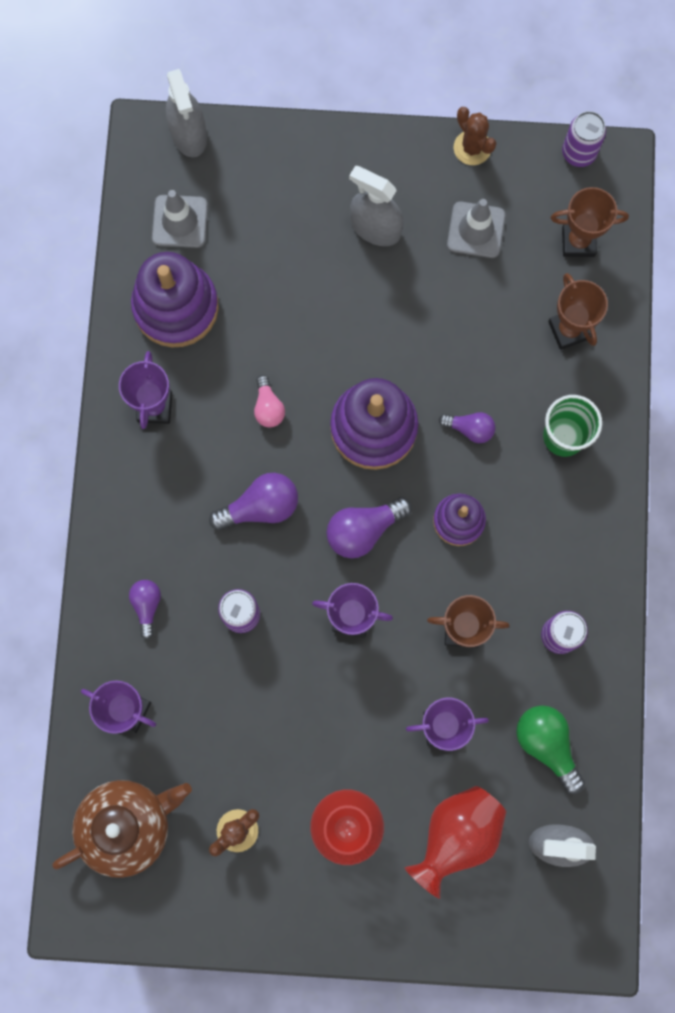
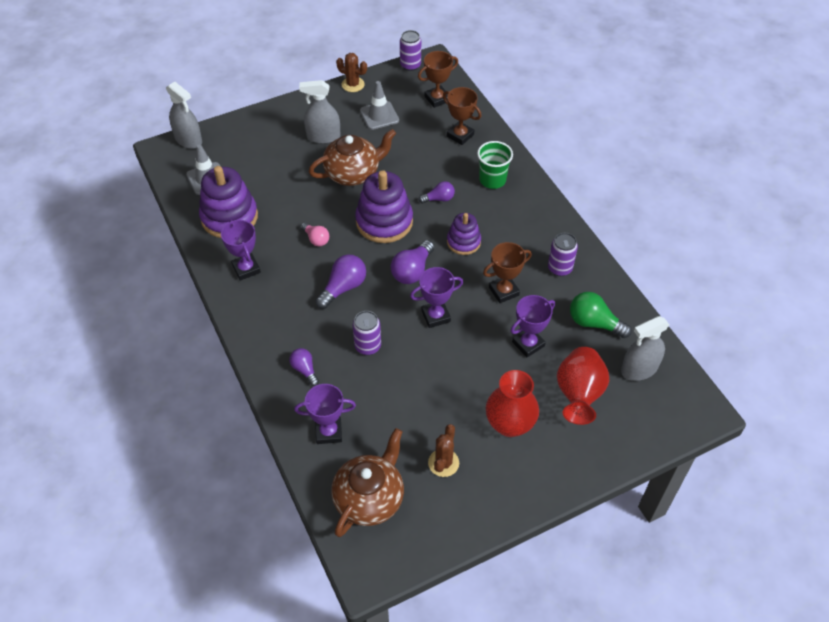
camera: 30 degrees left, 25 degrees down
(380, 318) = (353, 173): none -> brown teapot

